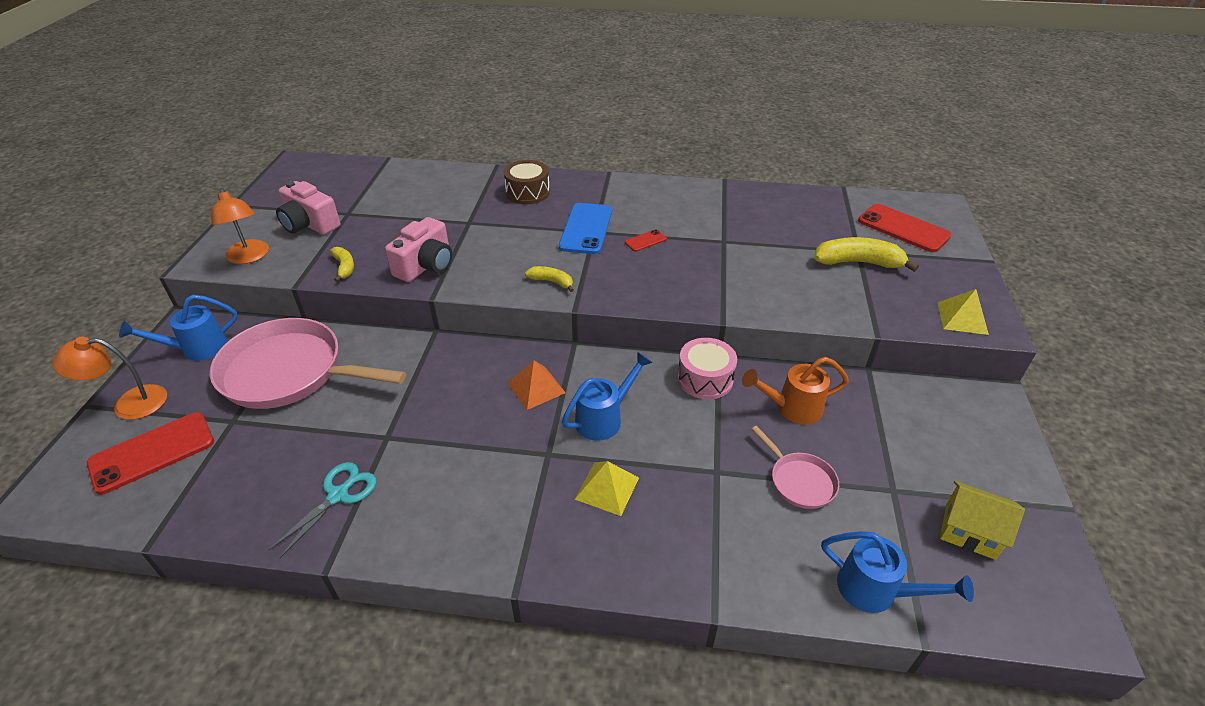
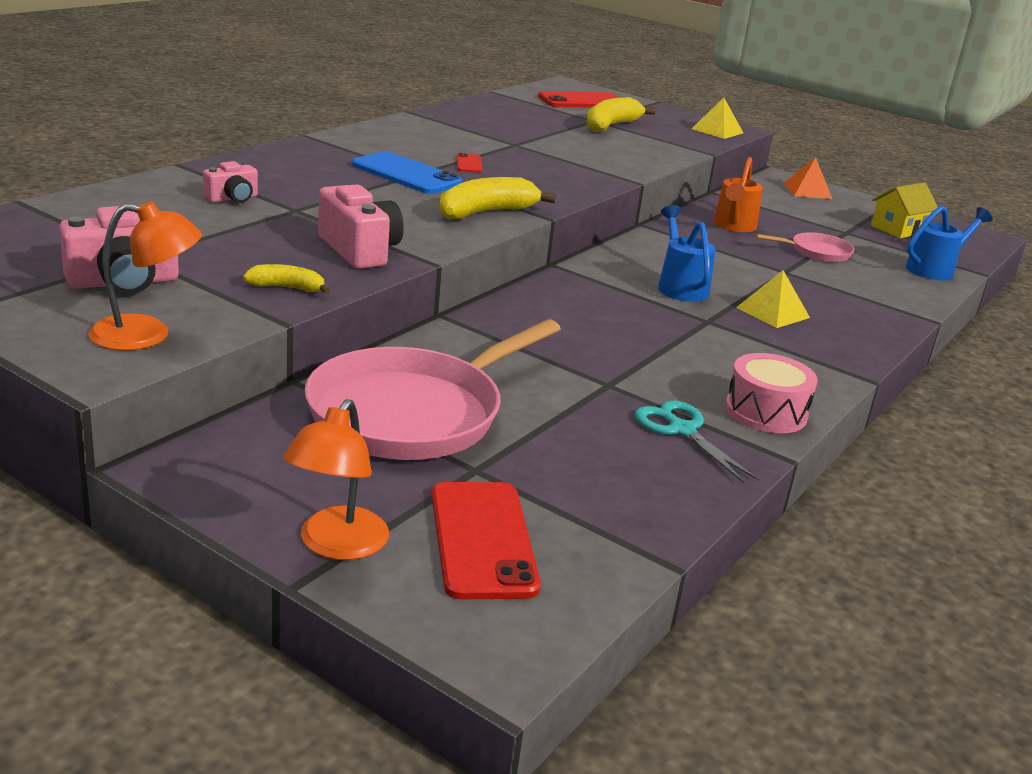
camera: 65 degrees left, 15 degrees down
(197, 348) = (258, 468): blue watering can -> none
(462, 199) = (233, 198): none -> pink camera
(527, 192) = (279, 171): brown drum -> none
(536, 387) = (604, 298): orange pyramid -> orange pyramid (807, 191)
(551, 282) = (486, 212): yellow banana -> yellow banana, size x1.82
(705, 379) = (666, 238): pink drum -> pink drum (766, 412)

